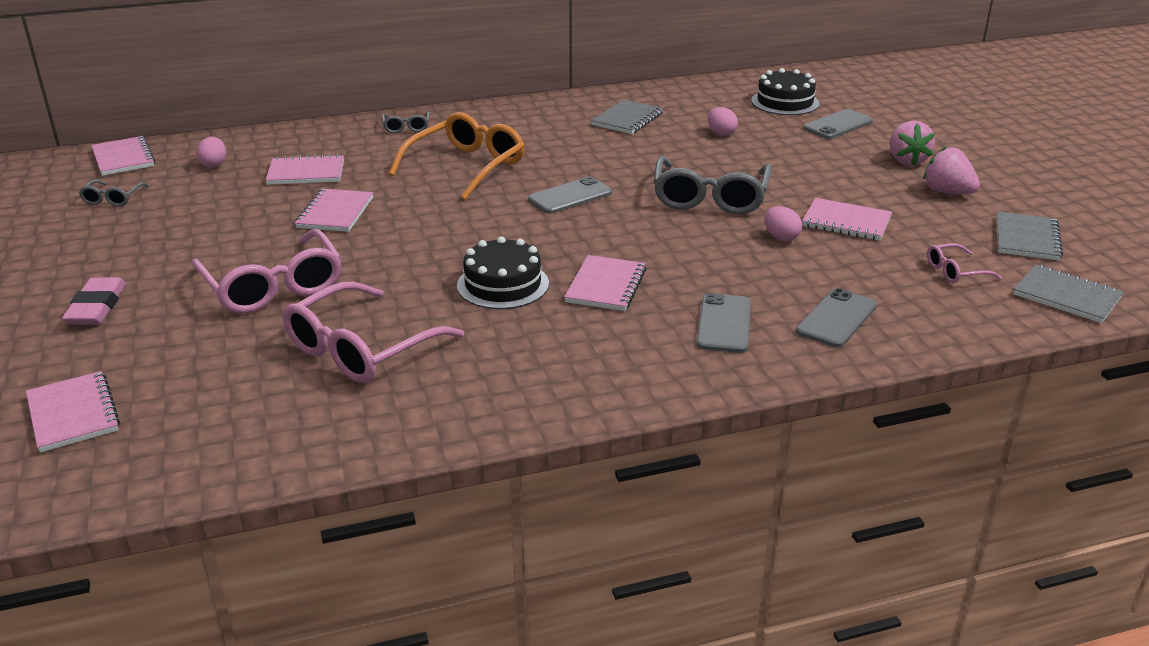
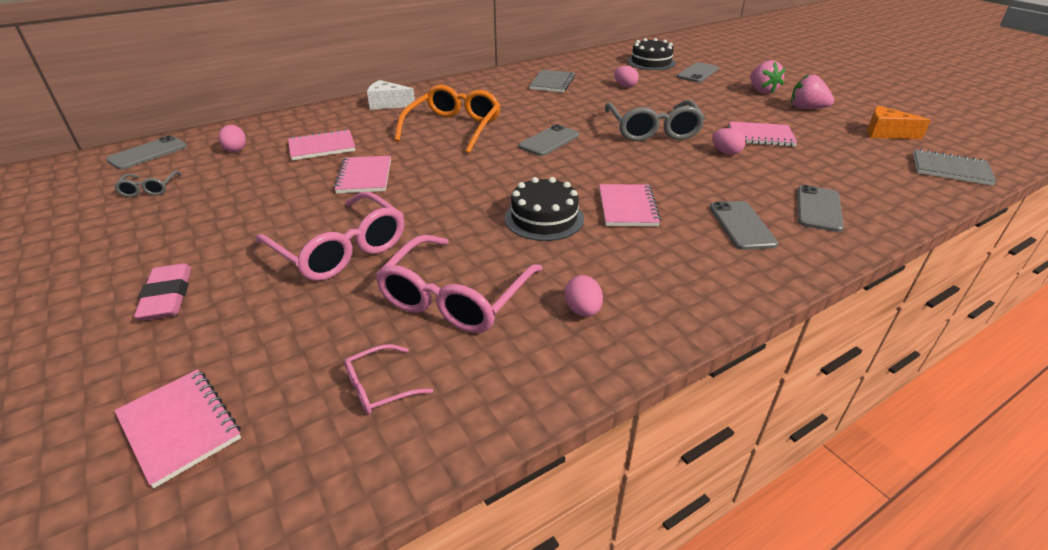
camera: 15 degrees left, 5 degrees up
(123, 158) = (148, 153): pink notebook -> grey phone
(406, 127) = (388, 104): grey glasses -> white cheese
(480, 380) = (582, 310): none -> pink egg
(955, 271) = (864, 162): pink glasses -> pink glasses (379, 387)
(1026, 239) = (885, 133): grey notebook -> orange cheese

